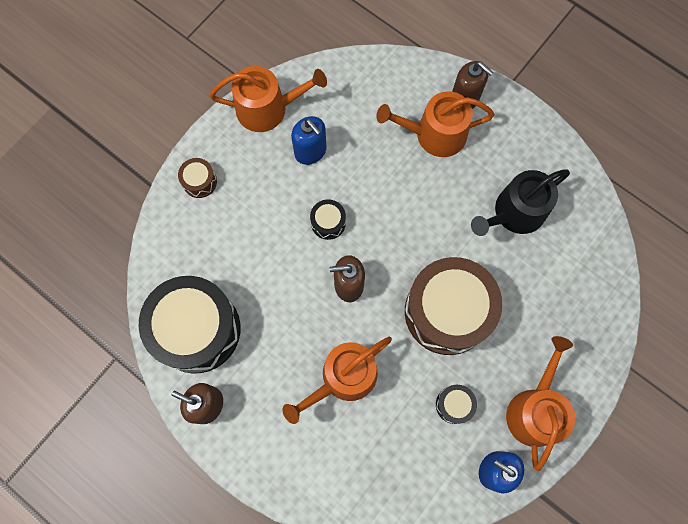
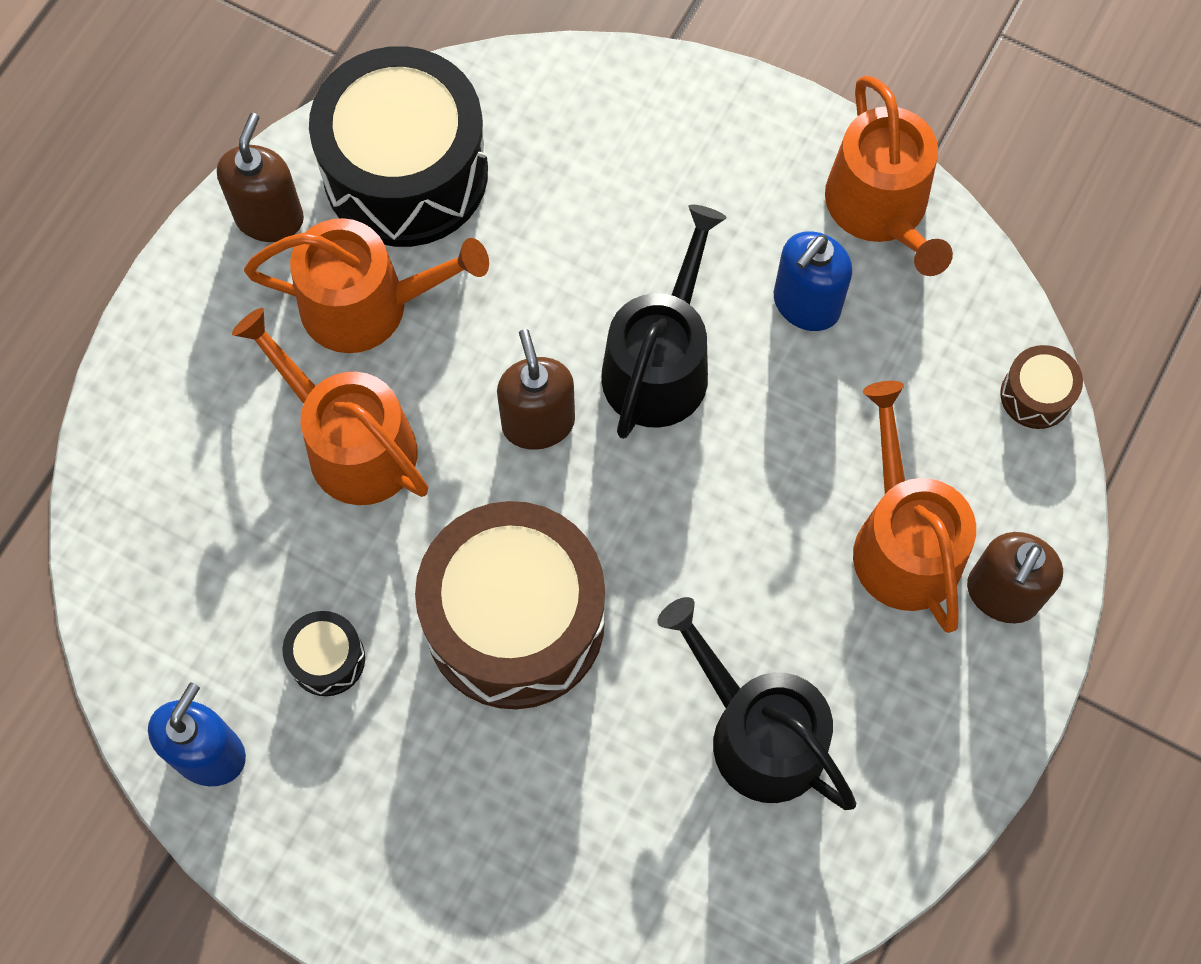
camera: 80 degrees right, 5 degrees down
(199, 181) = (697, 118): brown drum -> brown drum (1036, 395)
(328, 222) = (660, 363): black drum -> black watering can
(535, 409) = (339, 822): orange watering can -> orange watering can (367, 305)

